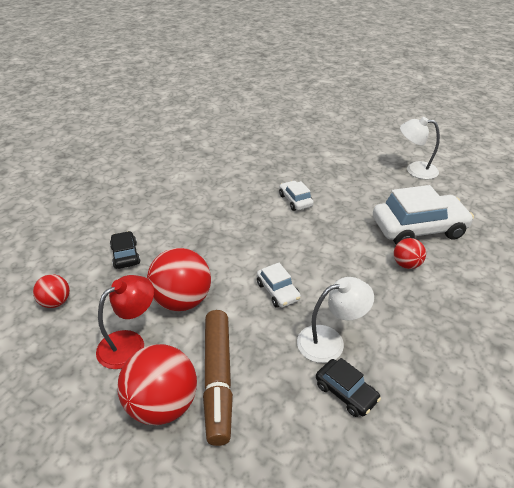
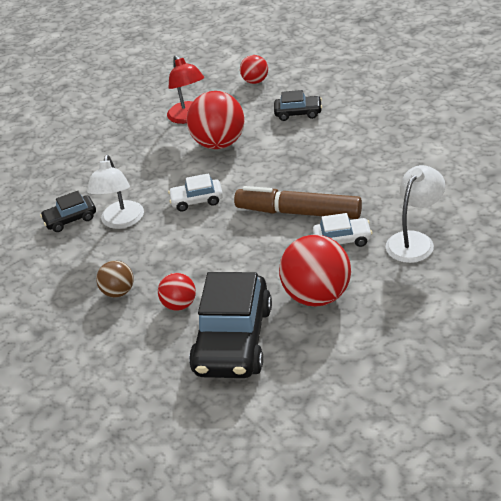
camera: 115 degrees right, 0 degrees up
(162, 404) = (125, 131): red ball -> red ball (317, 296)
(218, 379) = (127, 157): brown marker -> brown marker (298, 212)
(415, 170) = (375, 394): white lamp -> white lamp (414, 241)
(418, 228) = (233, 340): white car -> black car
(418, 307) = (118, 292): none -> brown ball

